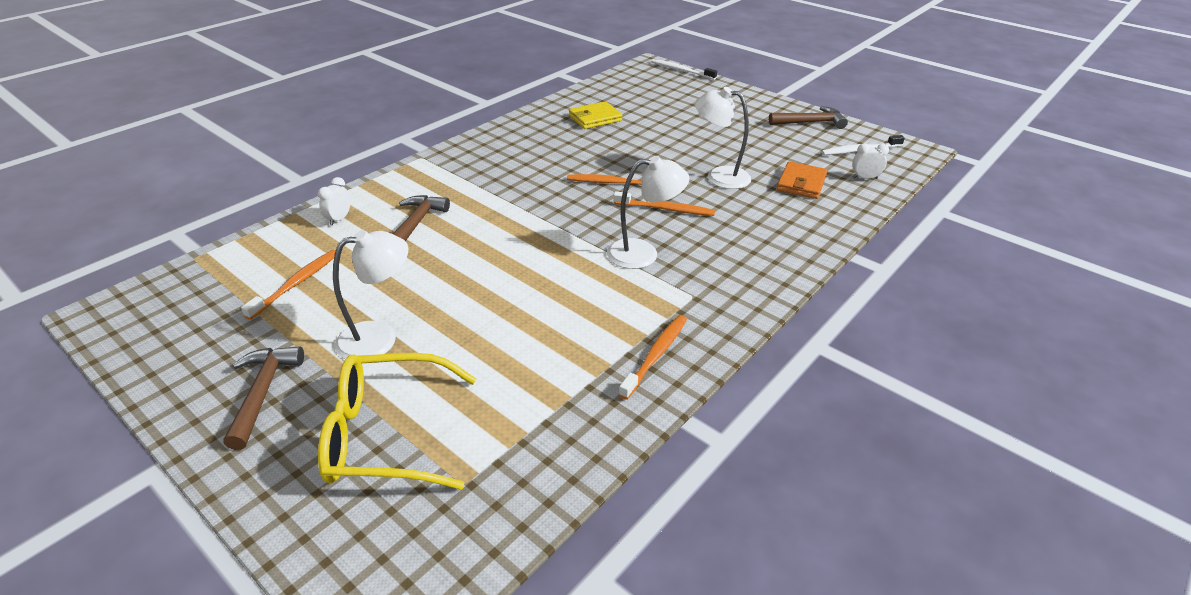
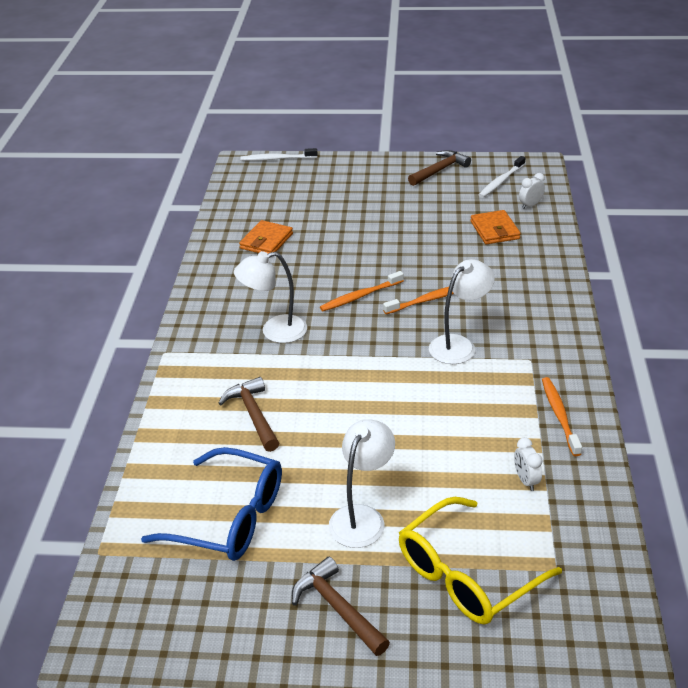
camera: 35 degrees left, 0 degrees up
(297, 283) = (230, 518): orange toothbrush -> blue glasses
(339, 219) = (178, 446): white clock -> white clock (525, 480)
(595, 118) = (266, 241): yellow wallet -> orange wallet
(719, 176) = (432, 251): white lamp -> white lamp (274, 331)

